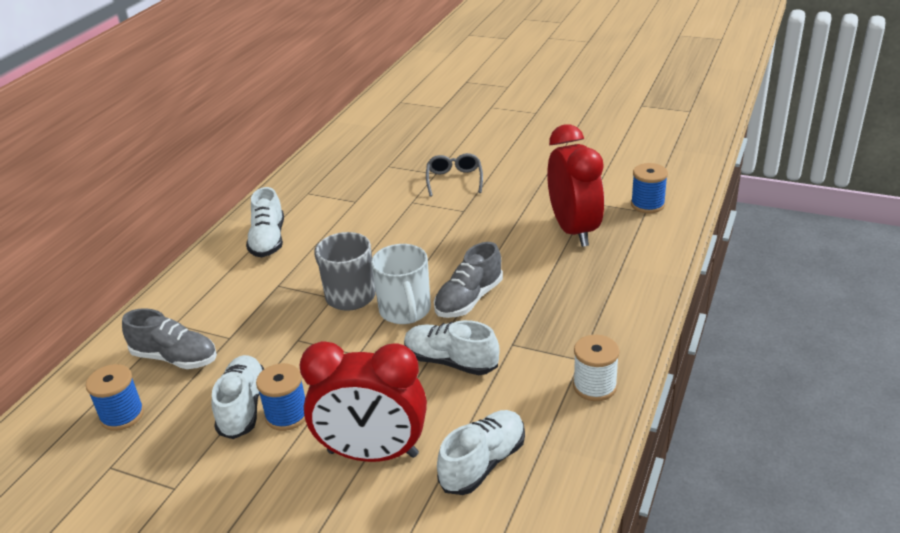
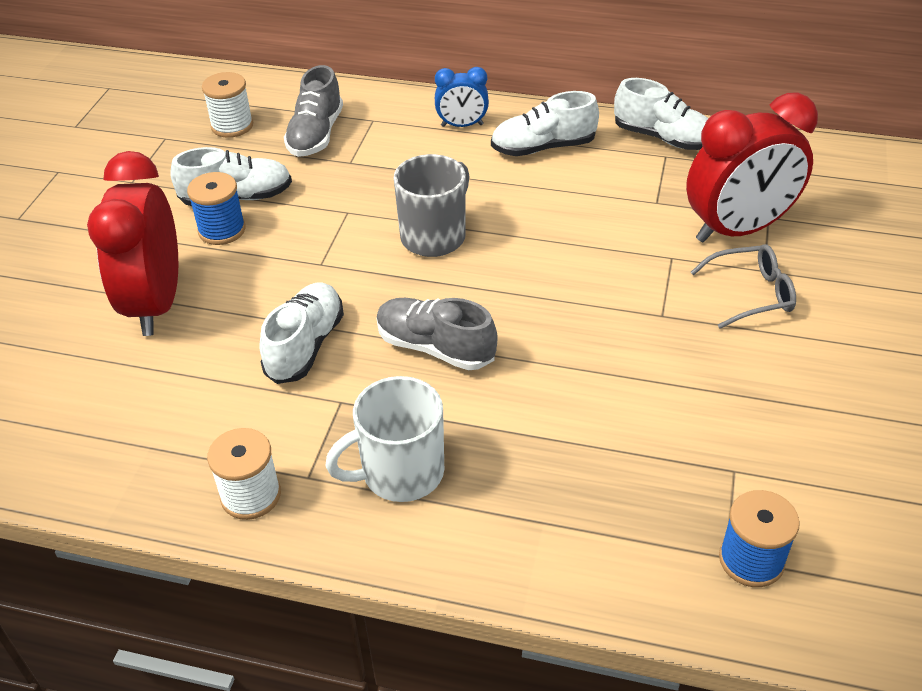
camera: 80 degrees right, 10 degrees up
(122, 415) = (232, 126): blue spool -> white spool
(215, 276) = (462, 125): none -> blue clock
(405, 311) = (406, 290): white mug -> white mug (400, 473)
(483, 463) = (127, 395): white shoe -> white shoe (663, 138)
(574, 230) = (637, 454): red clock -> red clock (738, 230)

